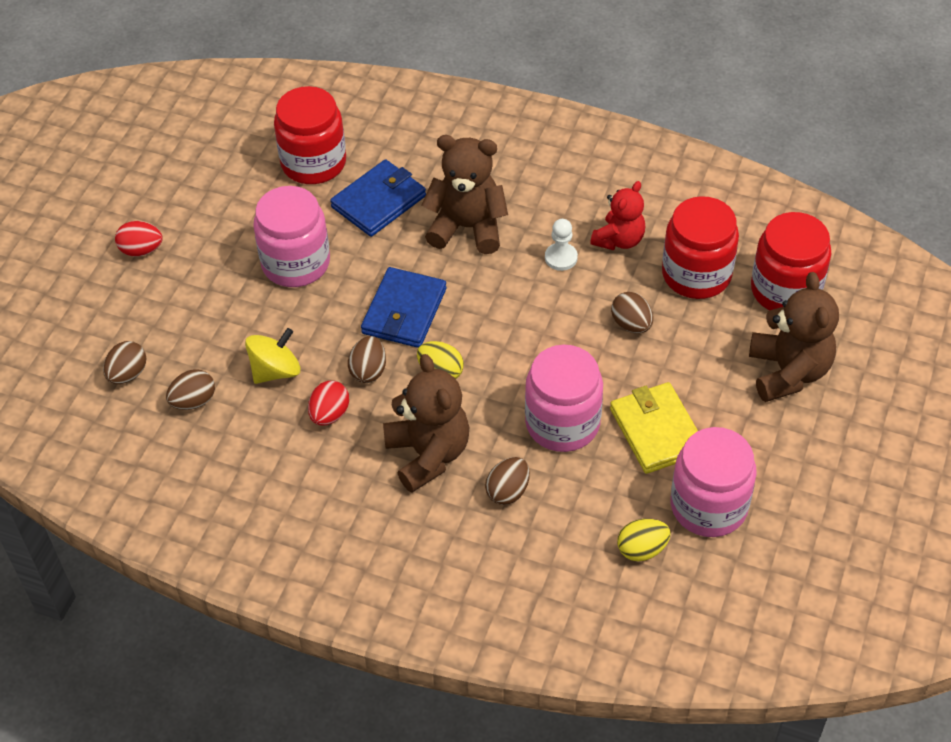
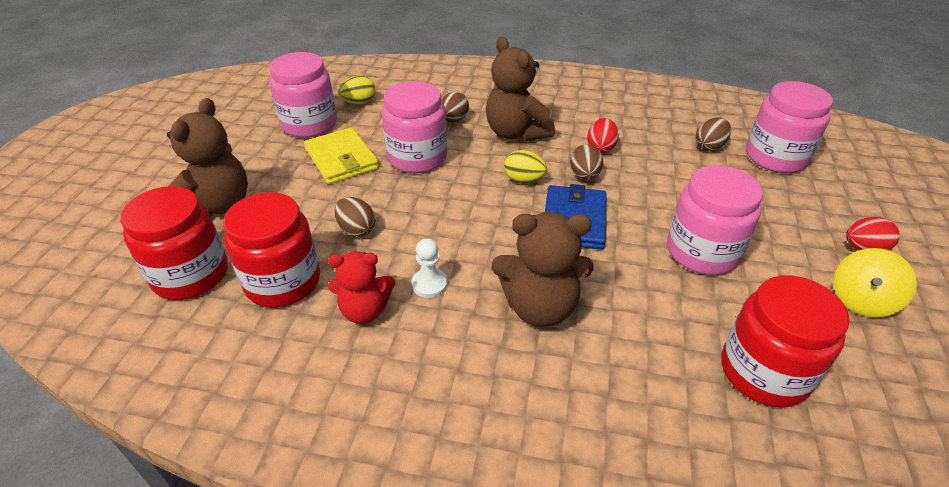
camera: 170 degrees right, 10 degrees down
(128, 374) = (775, 157): brown egg -> pink jar
(275, 371) = (660, 169): yellow spinning top -> yellow spinning top (861, 300)
(379, 201) = (653, 327): blue wallet -> none
(619, 240) = (365, 310): red teddy bear -> red teddy bear turned 120 degrees counterclockwise
(788, 372) = (218, 206): brown teddy bear -> brown teddy bear turned 150 degrees counterclockwise

